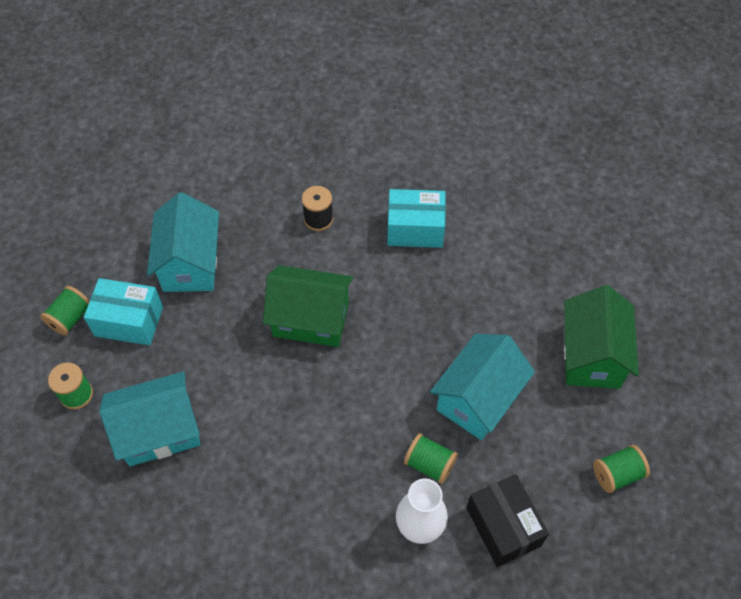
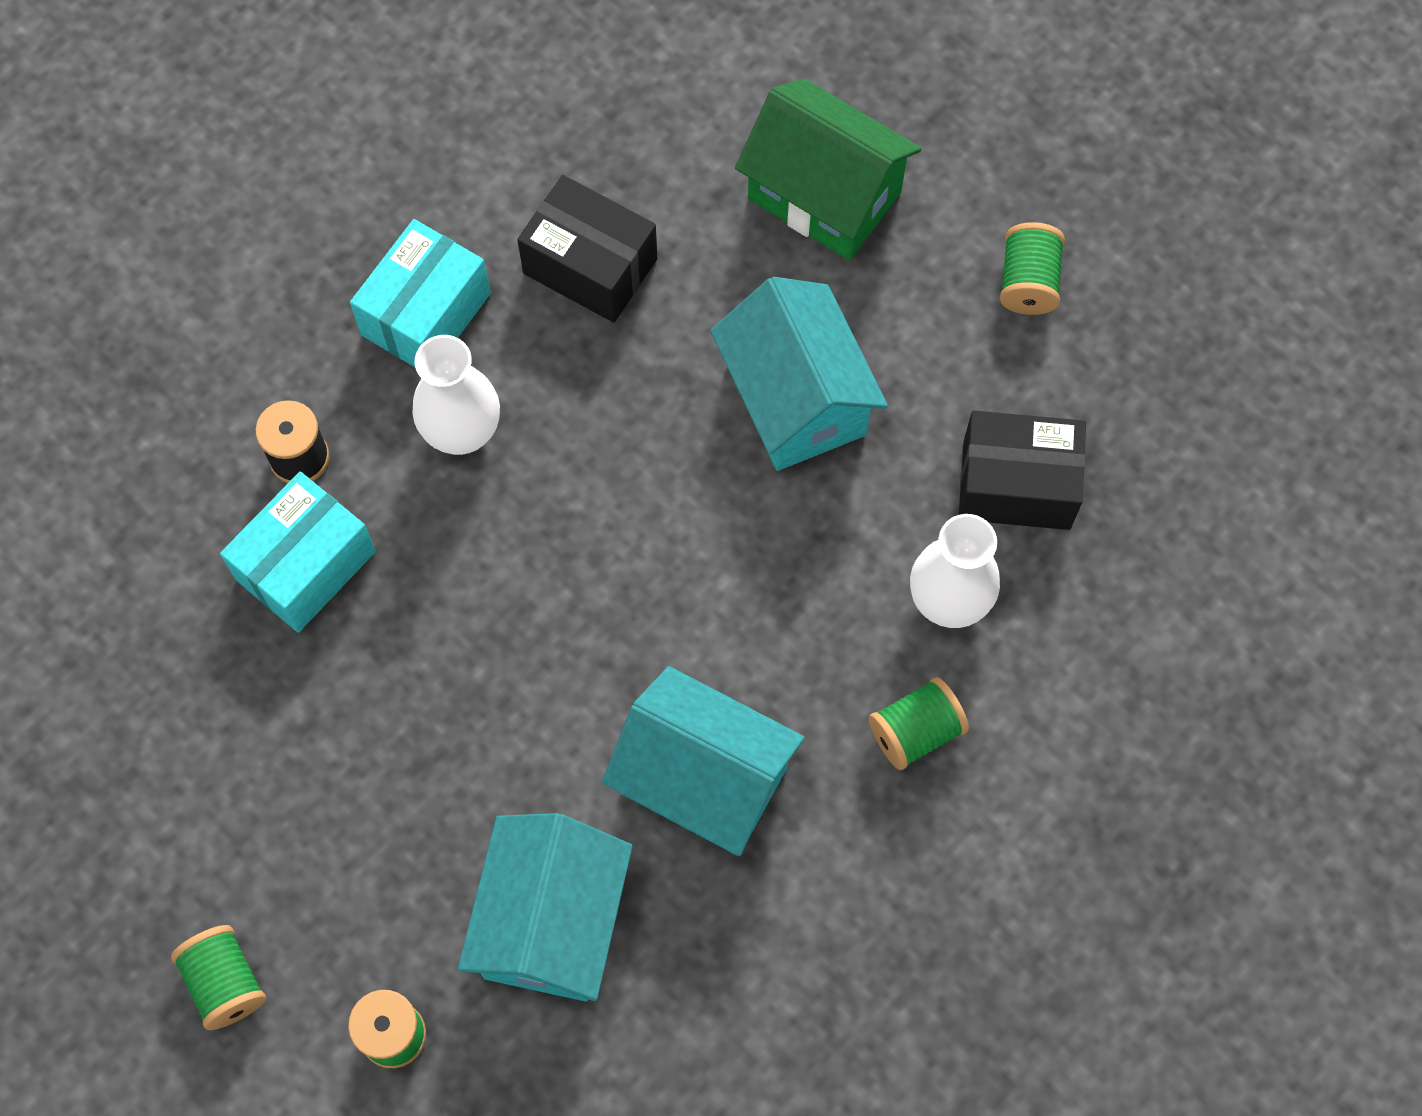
camera: 60 degrees left, 10 degrees up
(129, 321) = (300, 881): turquoise box -> turquoise box (306, 565)
(190, 263) = (247, 719): turquoise house -> turquoise house (703, 779)
(311, 319) = (493, 574): green house -> none
(369, 272) = (462, 432): none -> white vase
(429, 464) = (859, 532): green spool -> green spool (915, 732)
(483, 278) = (590, 266): none -> black box

